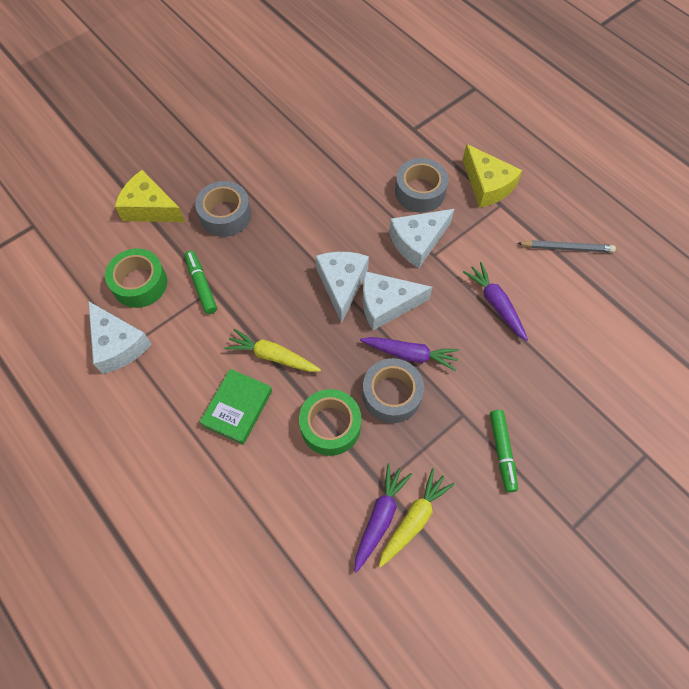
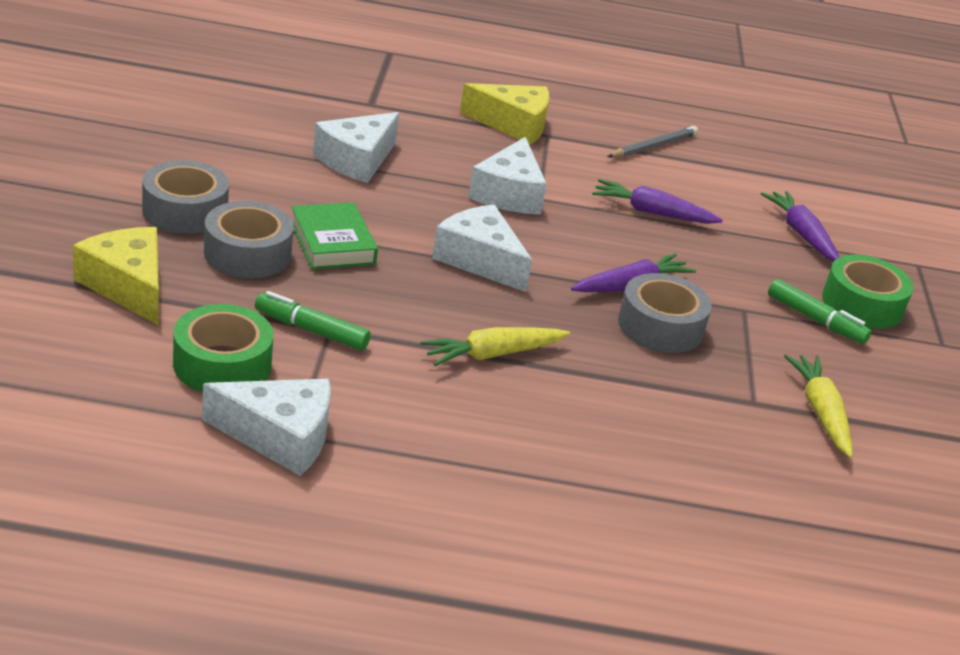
camera: 50 degrees left, 30 degrees down
(150, 208) = (128, 286): yellow cheese -> yellow cheese turned 75 degrees clockwise
(237, 408) = (520, 419): green book -> green book (332, 243)
(330, 426) = (639, 382): green tape -> green tape (862, 304)
(380, 517) = (790, 428): purple carrot -> purple carrot (801, 234)
(386, 304) = (550, 257): white cheese -> white cheese (357, 160)
(420, 191) = (452, 152): grey tape -> grey tape (185, 211)

